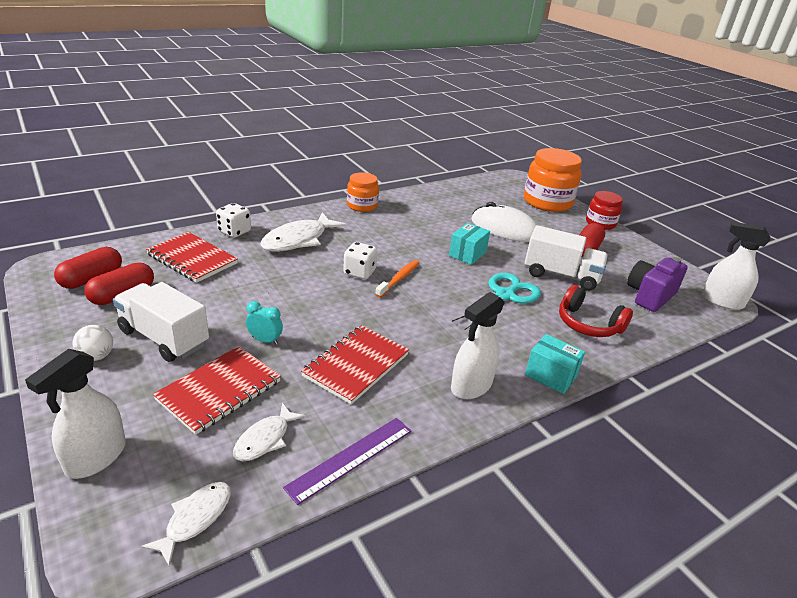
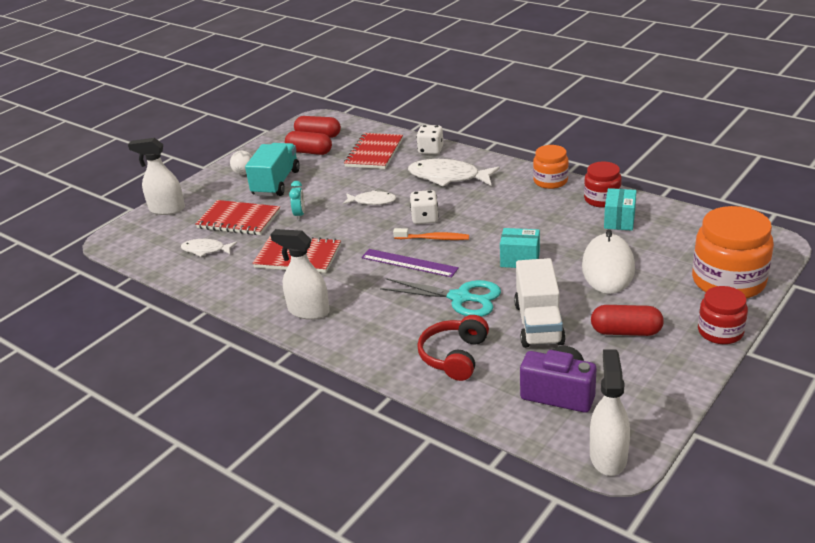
camera: 75 degrees right, 0 degrees up
(164, 338) = (276, 183): white truck -> turquoise truck
(195, 519) = (139, 252): white fish -> white fish (372, 201)
(351, 458) = (205, 283): purple ruler -> purple ruler (409, 263)
(411, 199) = (602, 199): none -> red jar
(550, 375) = (351, 347): turquoise box -> turquoise box (619, 220)

